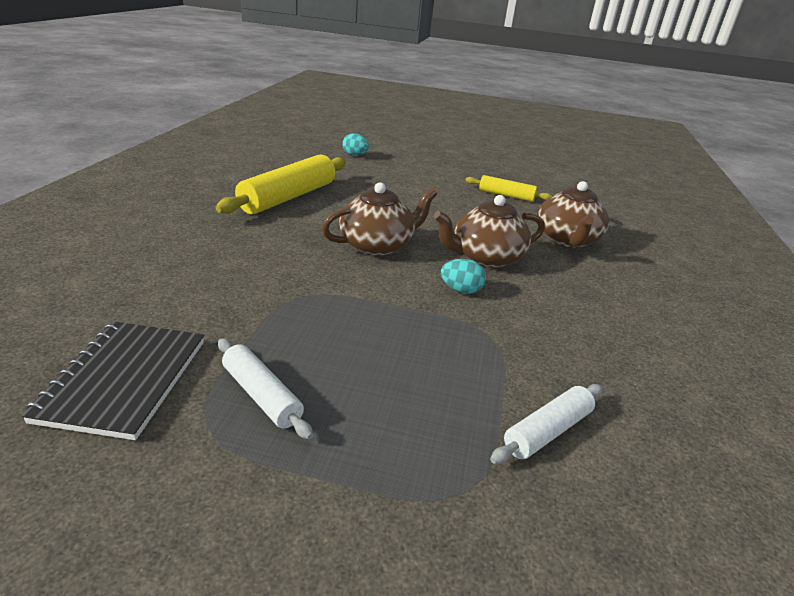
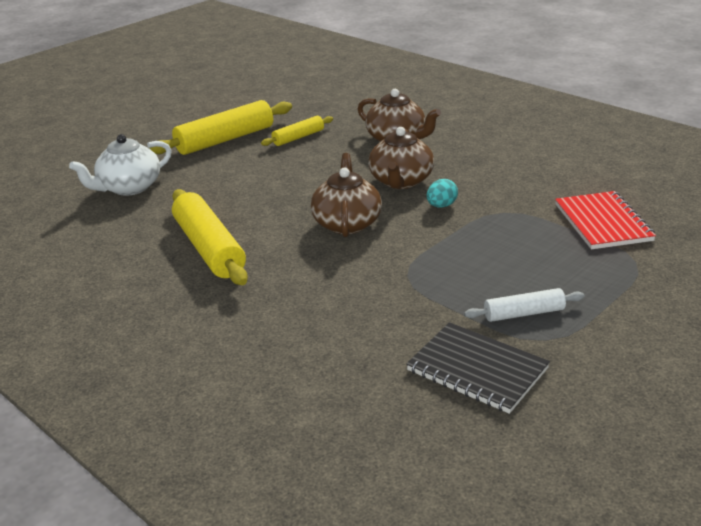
camera: 55 degrees left, 0 degrees up
(355, 155) = (129, 187): turquoise egg -> white teapot
(464, 170) = (225, 140): none -> yellow rolling pin
(547, 431) = (602, 222): white rolling pin -> red notebook

